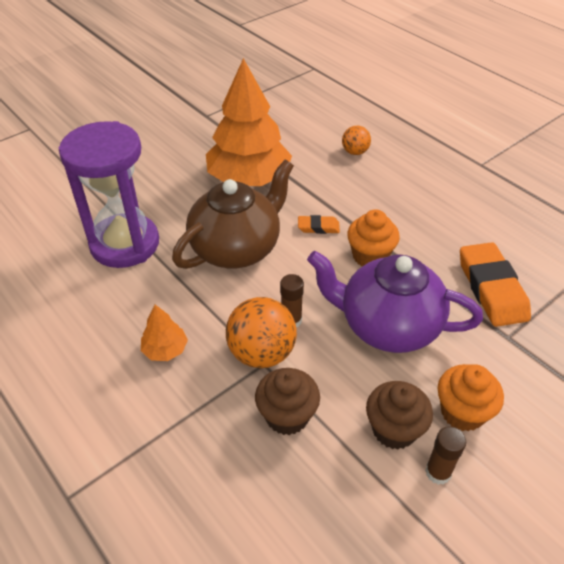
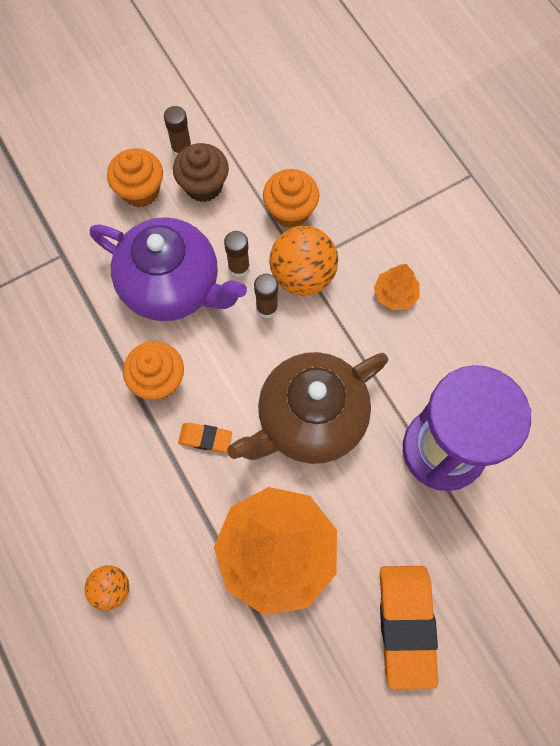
camera: 170 degrees left, 25 degrees up
(287, 416) = (290, 211): brown cupcake -> orange cupcake
(328, 351) = (239, 267): none -> brown glue stick
(491, 288) = (46, 313): orange eraser -> orange eraser (406, 625)

